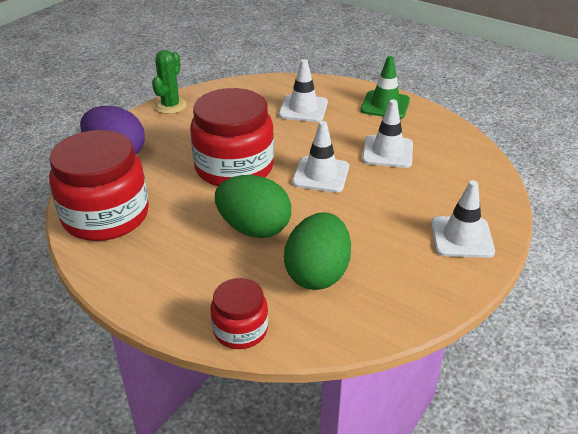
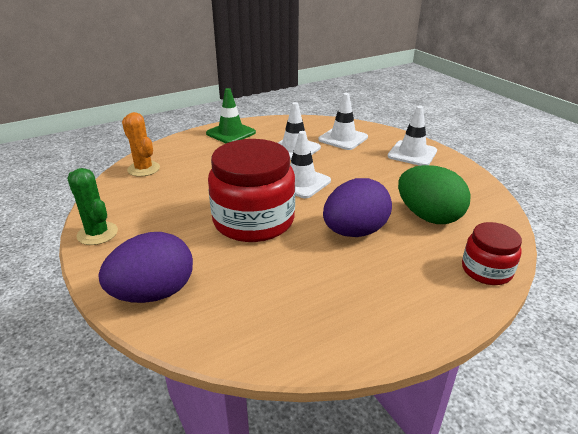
camera: 65 degrees left, 5 degrees down
(106, 216) = (272, 324): red jar -> none
(254, 228) = (354, 232): green egg -> purple egg
(274, 88) = (143, 169): none -> orange cactus
(303, 109) = (195, 165): white traffic cone -> white traffic cone (343, 138)

